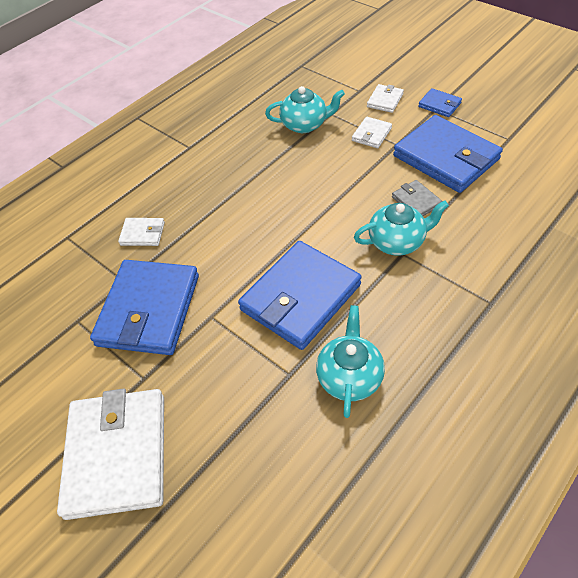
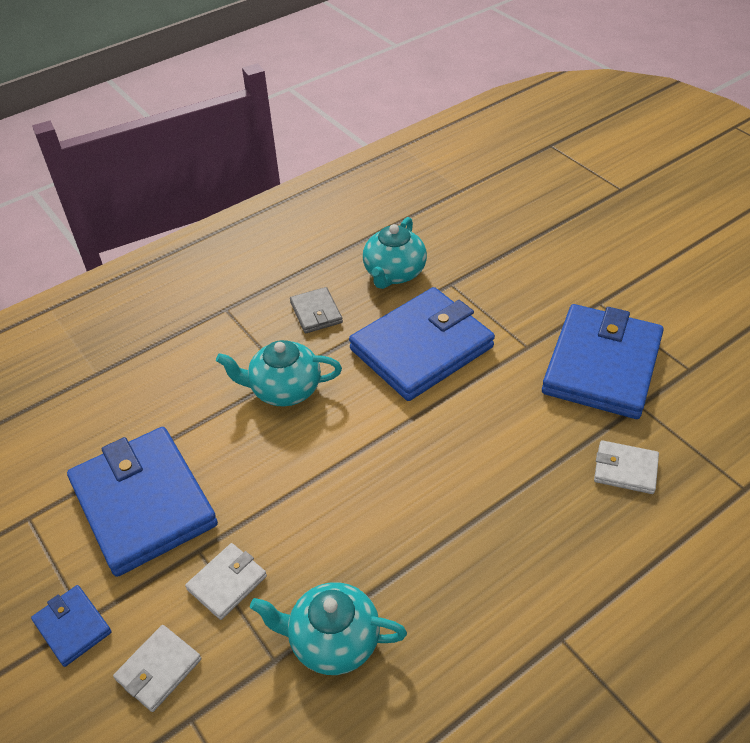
camera: 170 degrees left, 5 degrees down
(117, 454) = (615, 253): white wallet -> none
(416, 201) = (230, 439): grey wallet -> grey wallet (316, 313)

